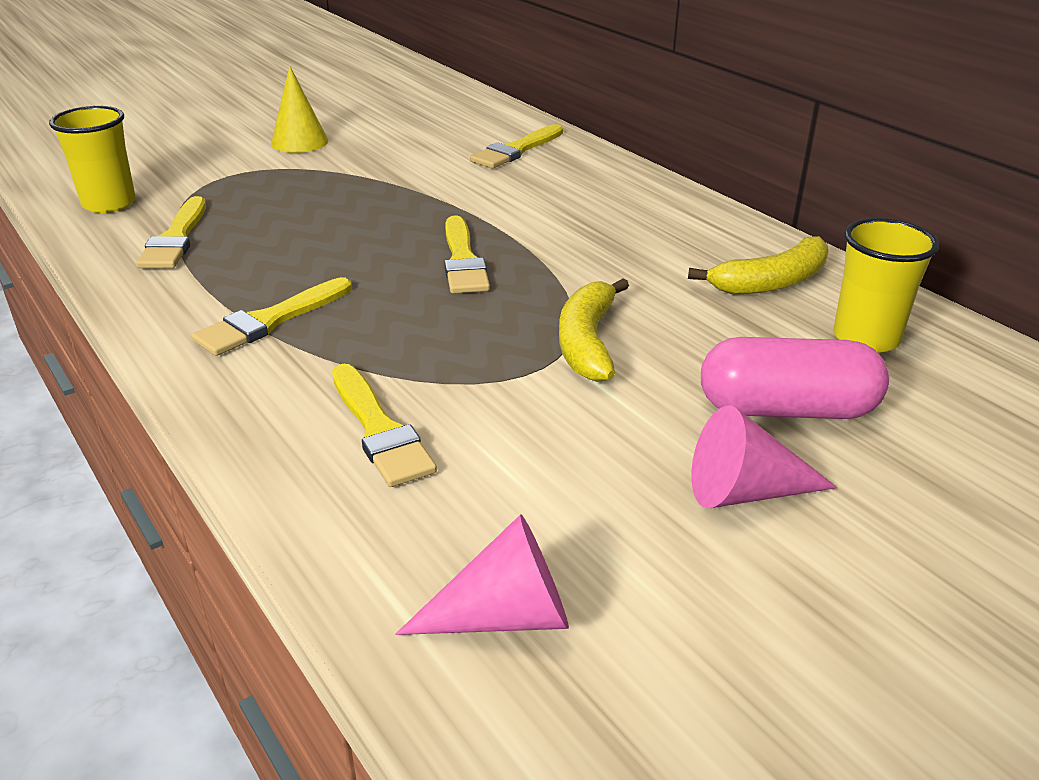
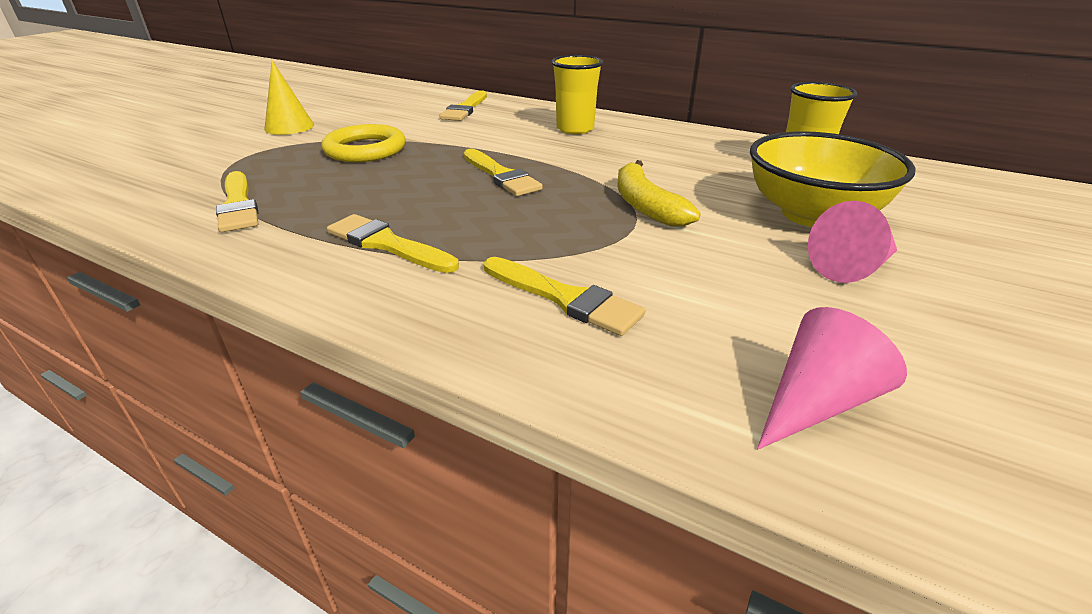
camera: 25 degrees left, 0 degrees up
(109, 204) = (144, 192): yellow cup -> yellow cup (575, 129)
(270, 320) = (387, 244): yellow brush -> yellow brush turned 105 degrees clockwise
(350, 191) = (365, 149): none -> yellow ring
(771, 282) = (713, 150): yellow banana -> none
(786, 409) = (811, 214): pink capsule -> yellow bowl

